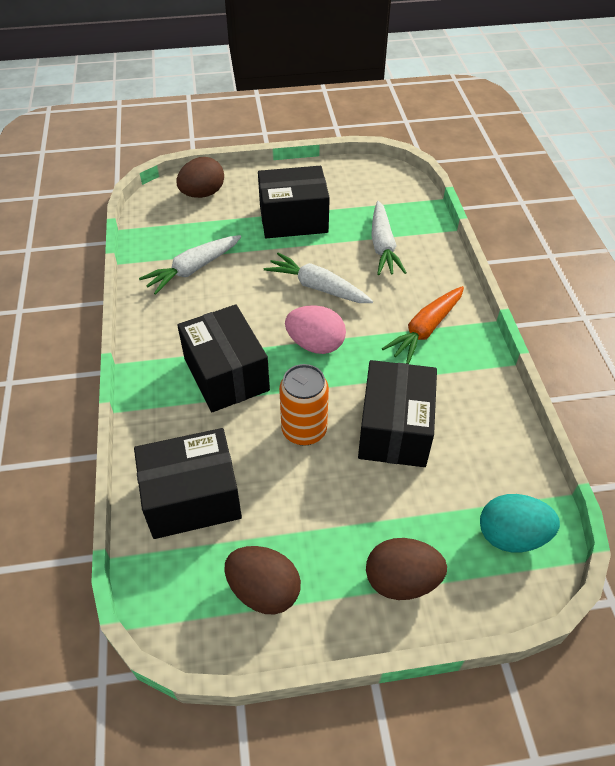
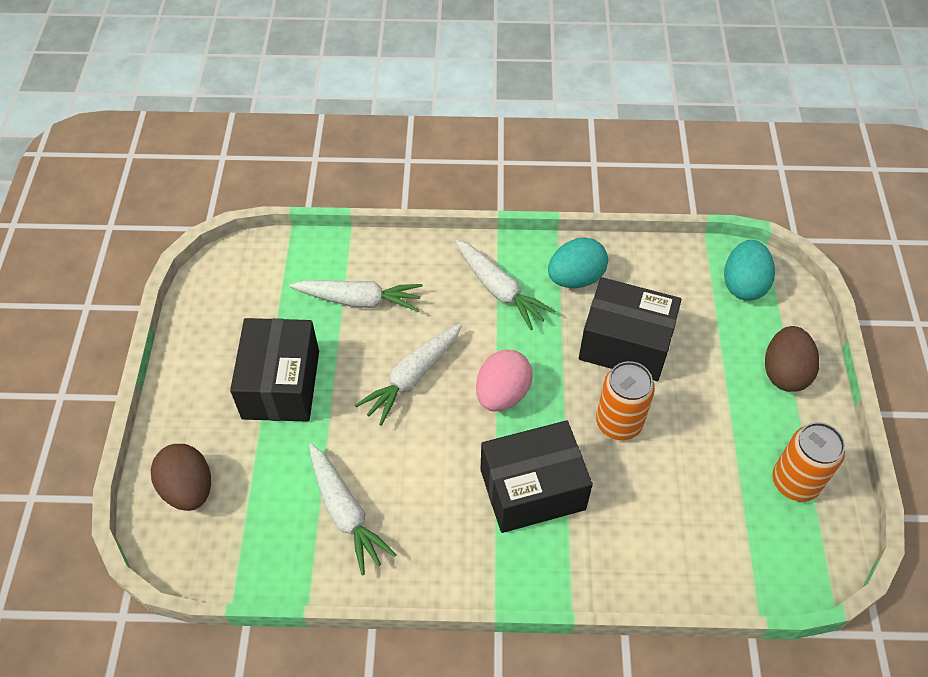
camera: 80 degrees left, 5 degrees up
(192, 498) = (694, 537): black box -> none
(264, 590) = (795, 482): brown egg -> orange can
(425, 329) = (499, 290): orange carrot -> white carrot
(460, 383) = (575, 278): none -> turquoise egg

